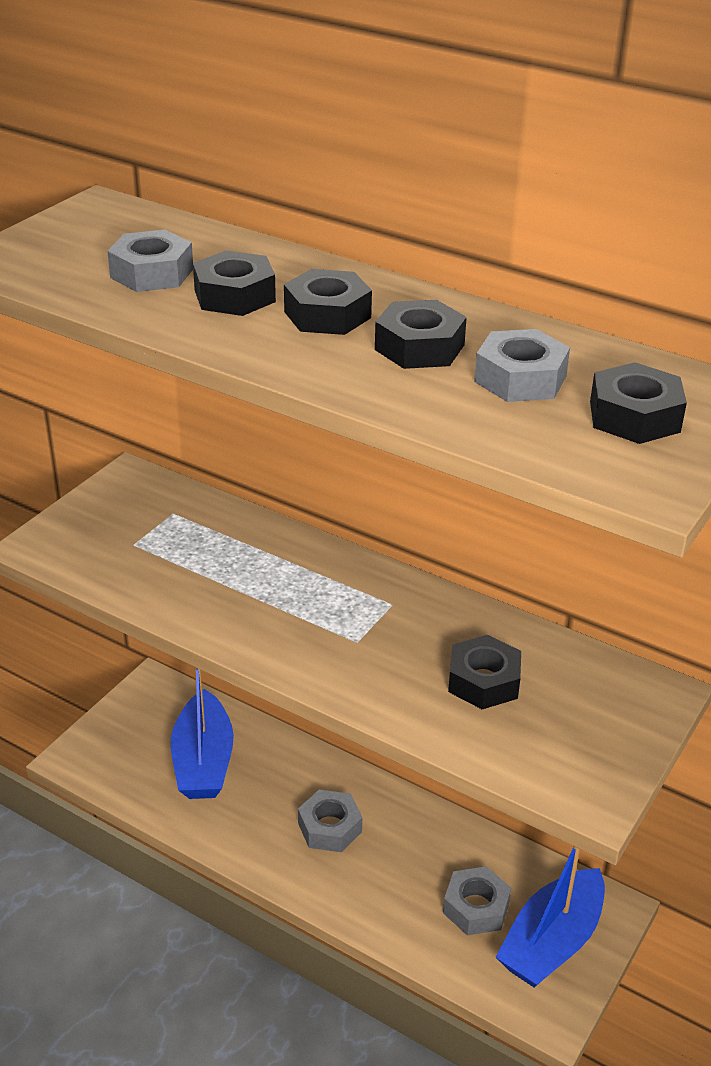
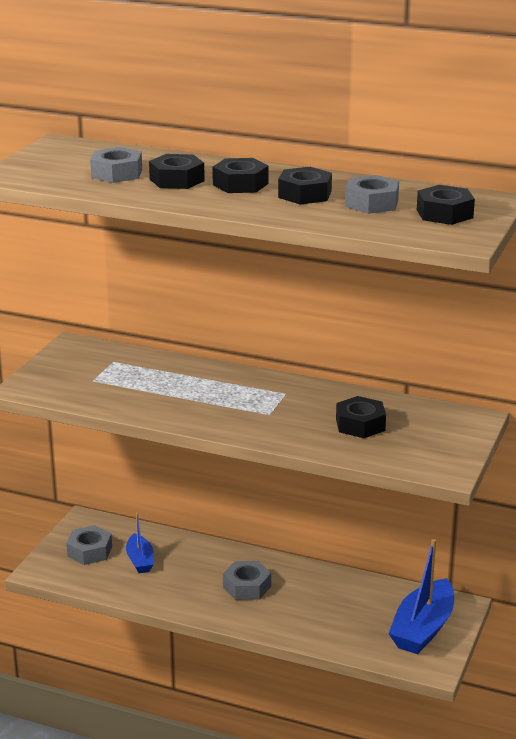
camera: 10 degrees left, 10 degrees down
(203, 761) = (140, 560): blue boat -> blue boat, size x0.57
(476, 907) = (365, 617): grey nut -> grey nut (89, 551)

